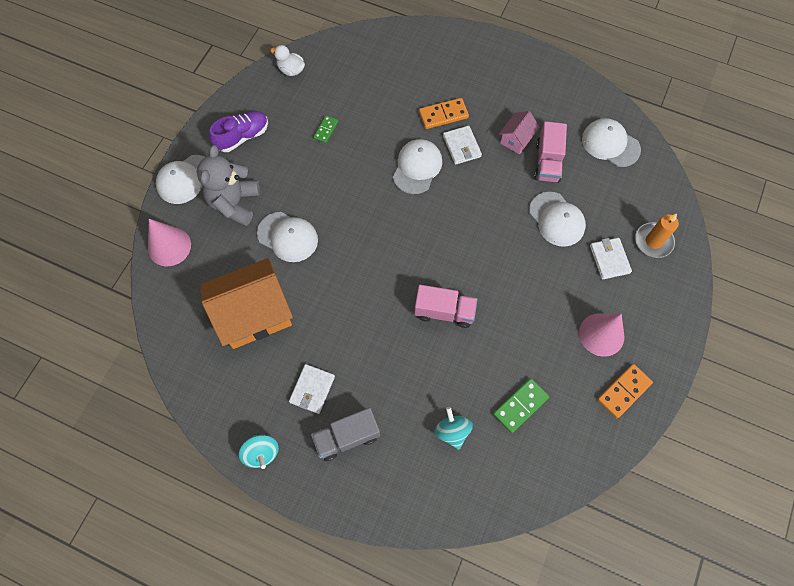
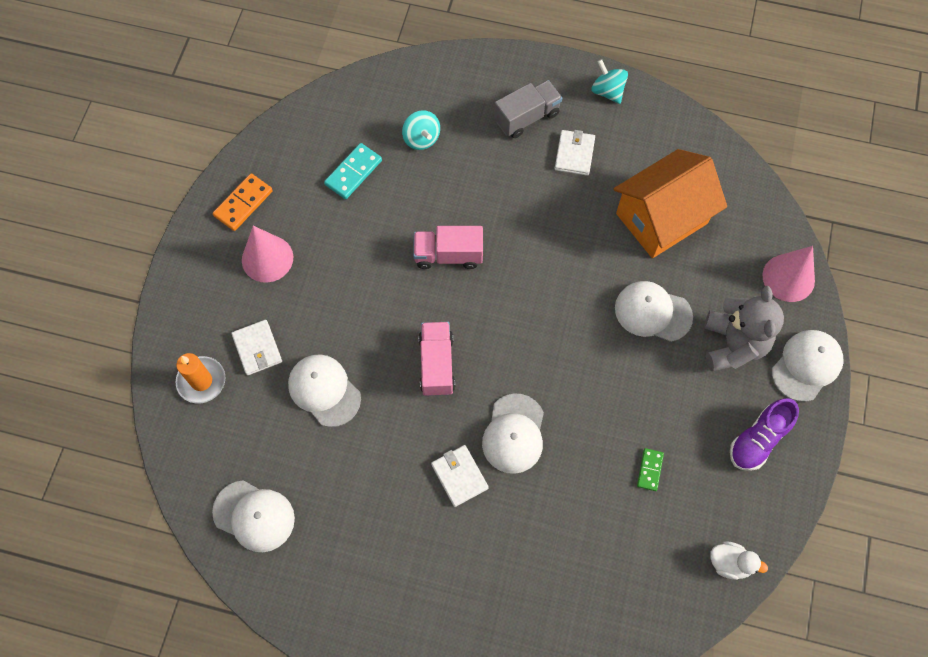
camera: 170 degrees right, 0 degrees up
(443, 115) = (493, 523): orange domino -> none
(516, 139) = (385, 500): pink house -> none
(520, 406) = (353, 172): green domino -> turquoise domino
(547, 162) = (340, 472): pink truck -> pink truck (436, 364)

